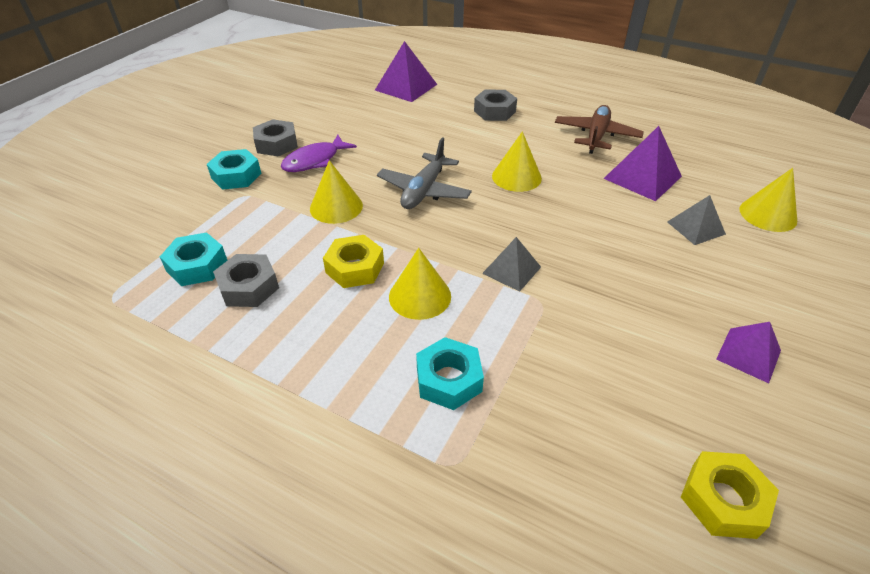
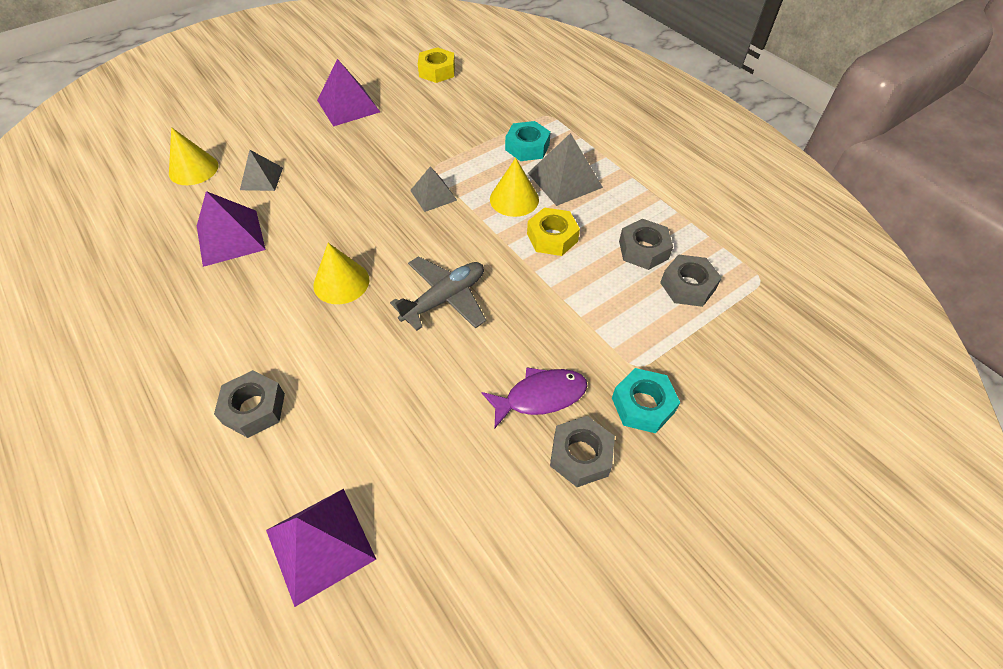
camera: 155 degrees left, 10 degrees up
(197, 266) = (687, 286): turquoise nut -> grey nut
(336, 207) = (542, 310): yellow cone -> none
(371, 344) = (564, 180): none -> grey pyramid
(596, 136) = (196, 308): brown plane -> none
(748, 354) = (348, 106): purple pyramid -> purple pyramid, size x1.58

